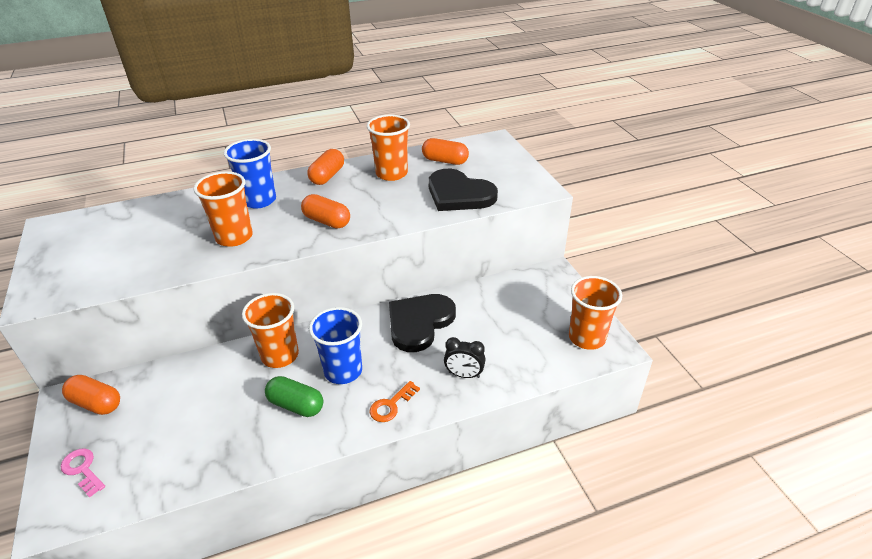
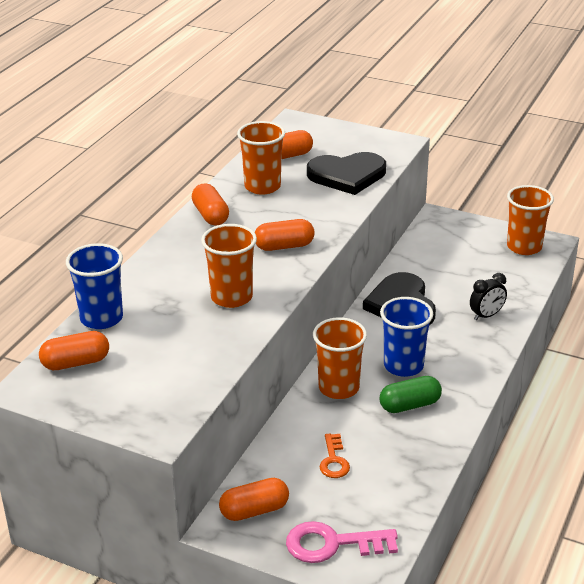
camera: 45 degrees left, 5 degrees down
(82, 469) = (332, 544): pink key -> pink key, size x1.64
(94, 226) = (76, 363): none -> orange capsule
(259, 200) = (191, 263): blue cup -> blue cup (101, 318)
(391, 405) = (471, 362): orange key -> orange key (334, 460)

